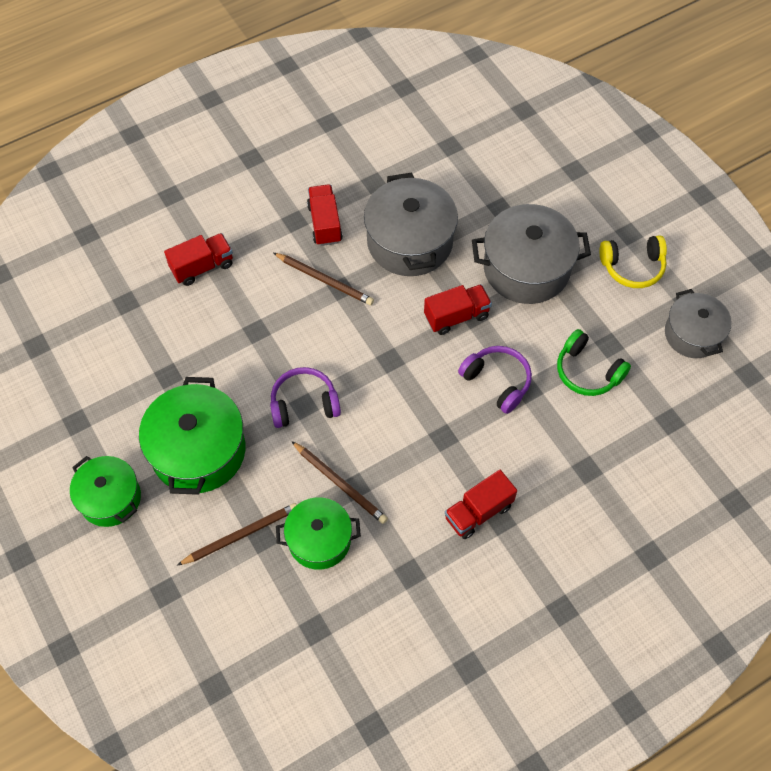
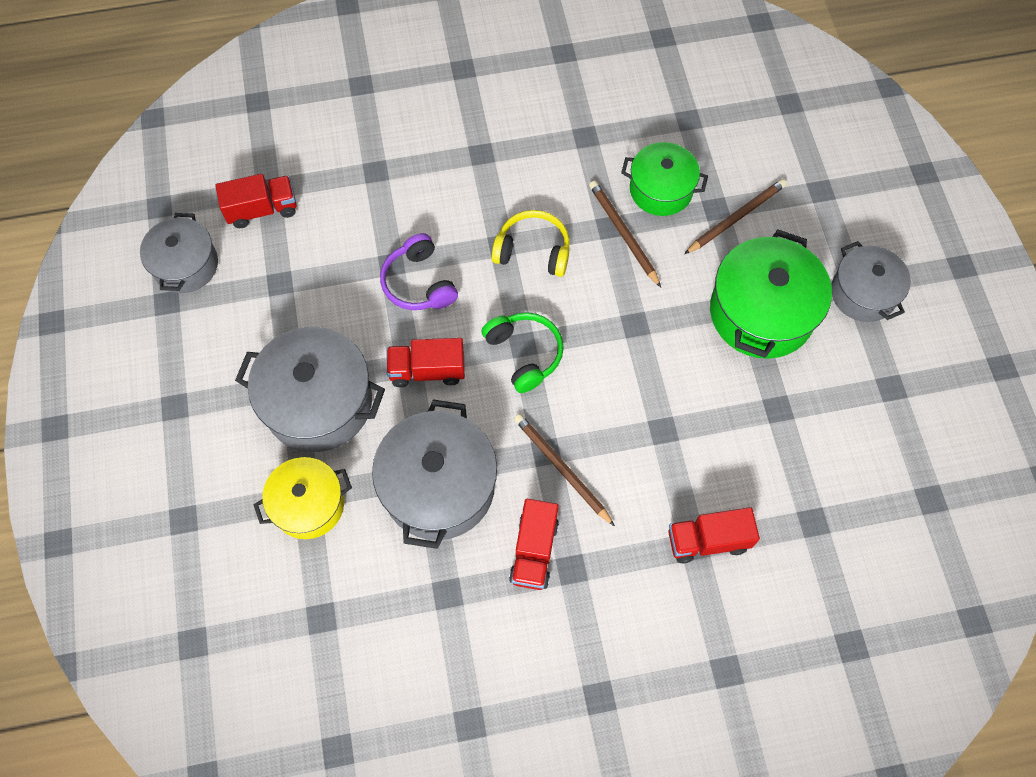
camera: 160 degrees left, 5 degrees up
(110, 498) = (863, 293): green pot -> grey pot
(241, 535) = (736, 217): brown pencil -> brown pencil turned 150 degrees clockwise
(304, 404) = (634, 326): purple headphones -> none
(478, 512) = (499, 167): red truck -> red truck (262, 209)
(495, 203) = (308, 504): none -> yellow pot
(587, 371) = (319, 263): green headphones -> green headphones (524, 354)
(632, 267) = (198, 362): yellow headphones -> yellow headphones (533, 251)

